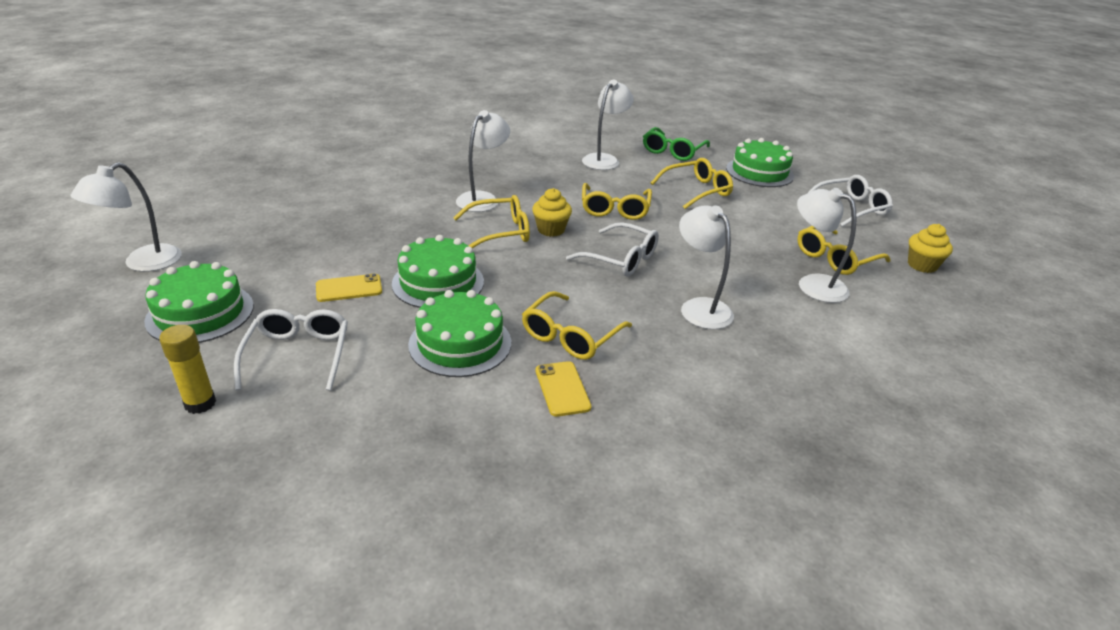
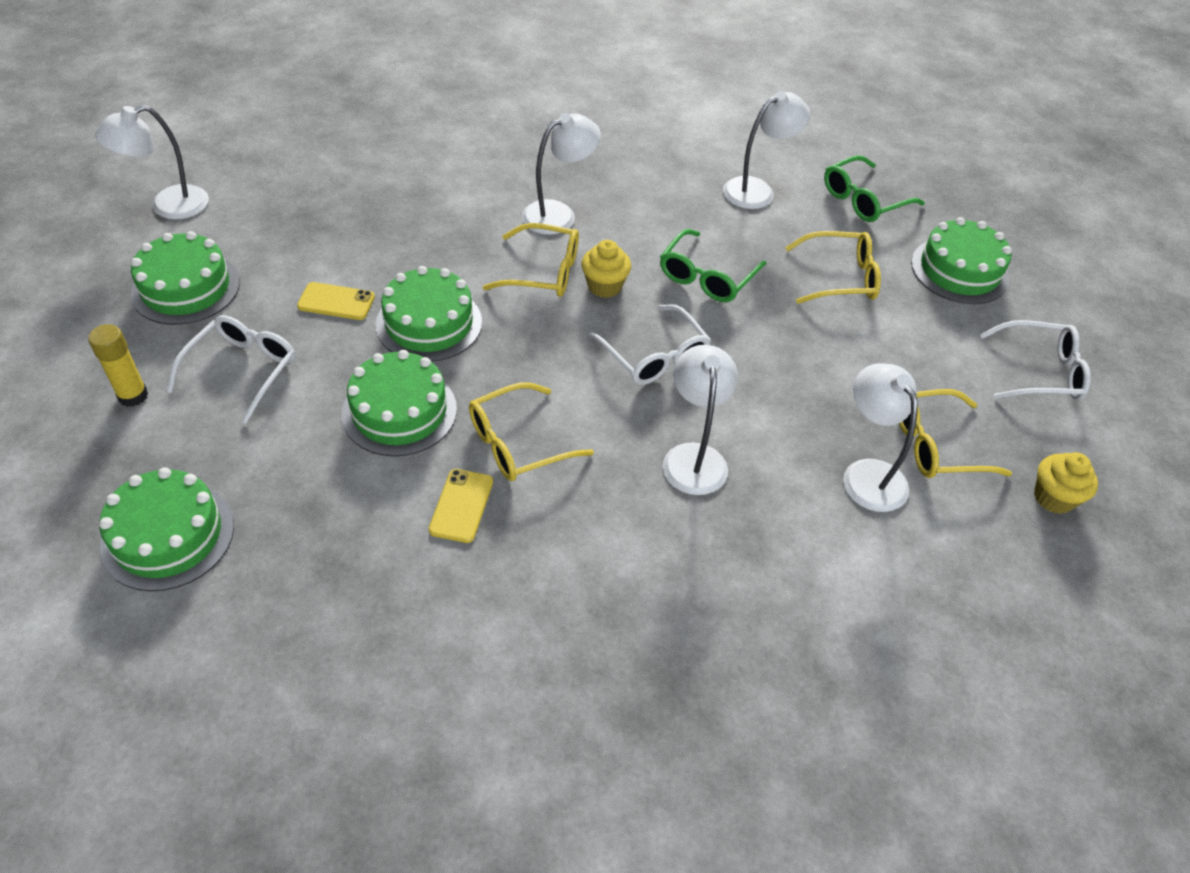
camera: 25 degrees right, 15 degrees up
(314, 499) = (168, 535): none -> green cake
(615, 209) = (706, 277): yellow glasses -> green glasses

